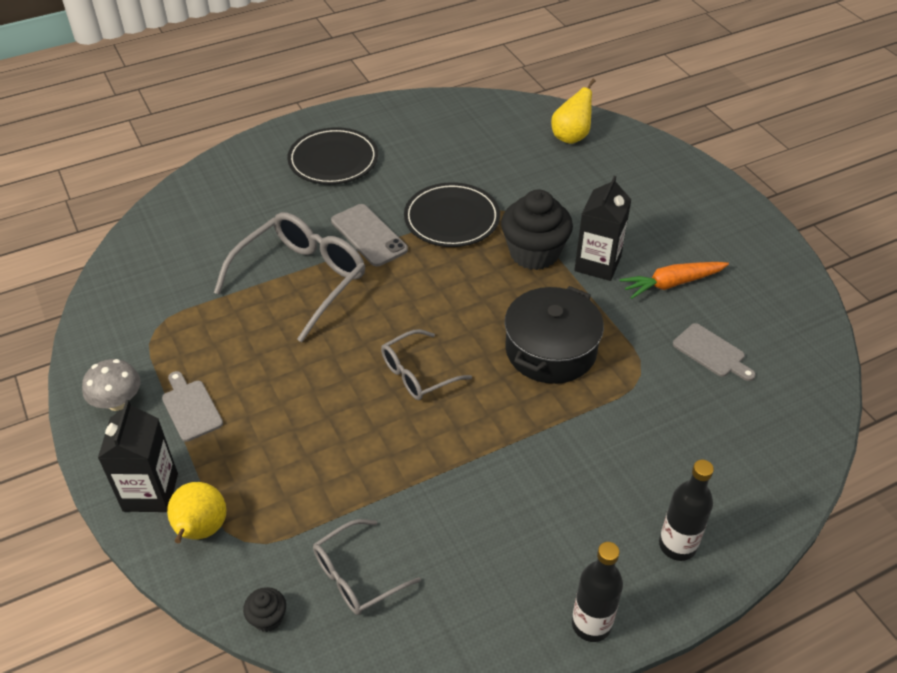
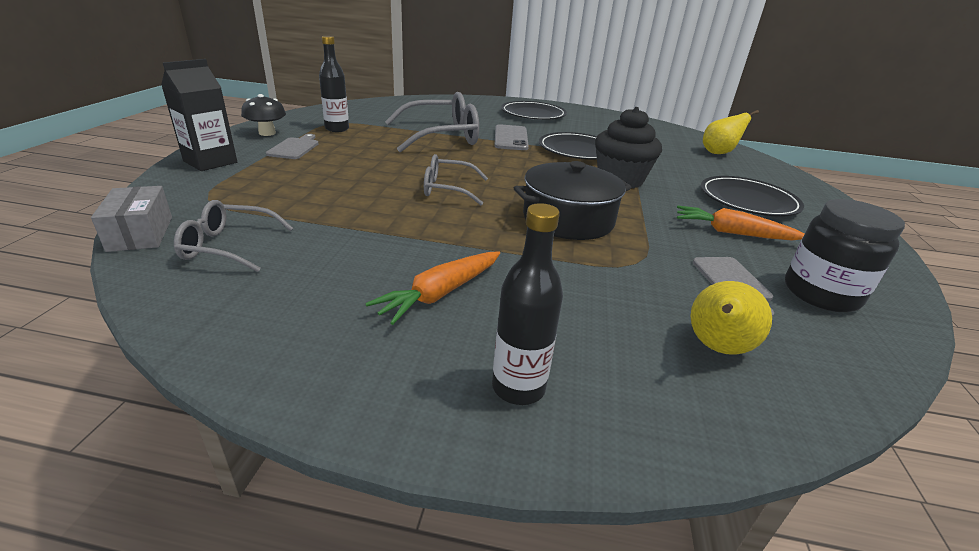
camera: 35 degrees right, 15 degrees down
(118, 402) = (267, 133): grey mushroom -> black mushroom
(201, 530) = (198, 184): yellow pear -> yellow pear (716, 347)
(268, 618) = (141, 233): black cupcake -> grey box
(557, 505) = (440, 293): none -> orange carrot
(591, 624) = (333, 389): black bottle -> black bottle (337, 129)
(597, 264) = (669, 201): black carton -> none
(650, 220) = (748, 200): none -> black plate
(765, 327) = (821, 293): none -> black jar

